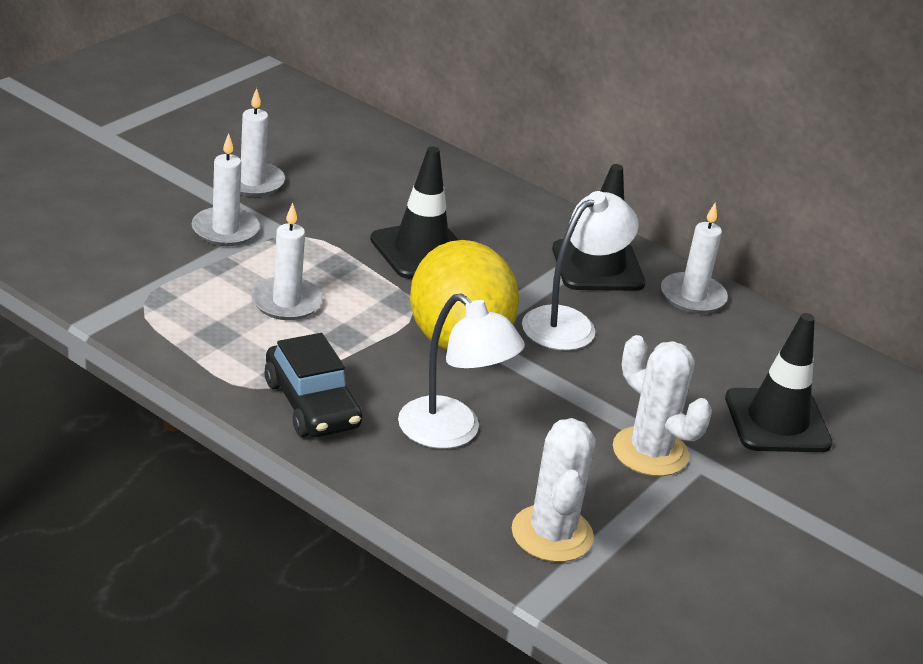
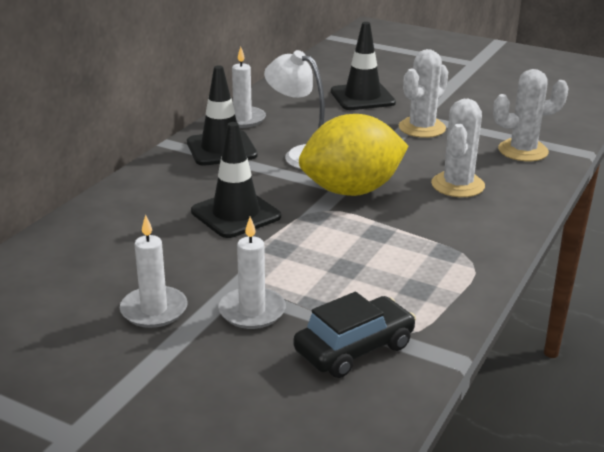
camera: 95 degrees left, 5 degrees down
(286, 302) = (349, 264): white candle -> none
(312, 404) = (472, 236): black car -> black car (354, 348)
(451, 433) = (457, 185): white lamp -> white cactus

